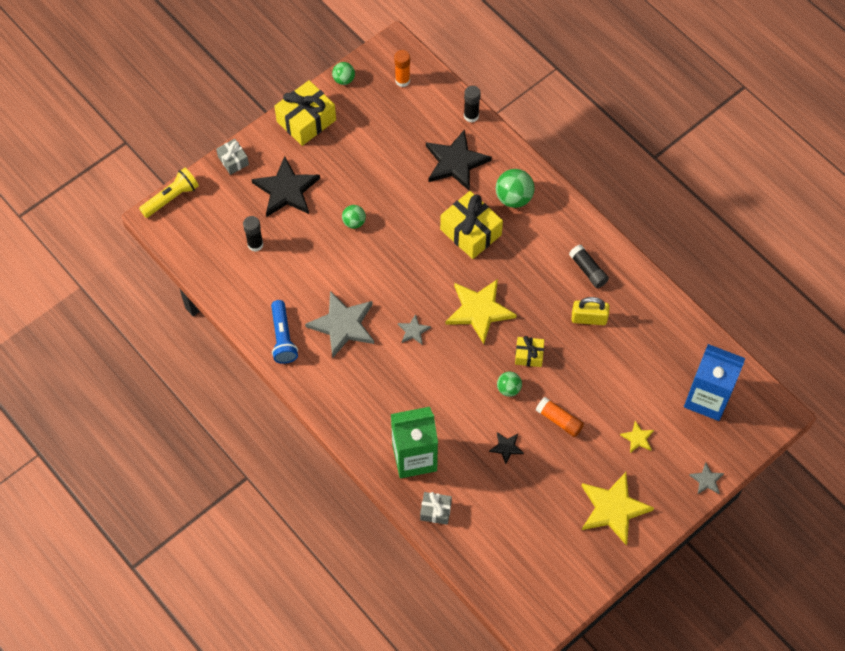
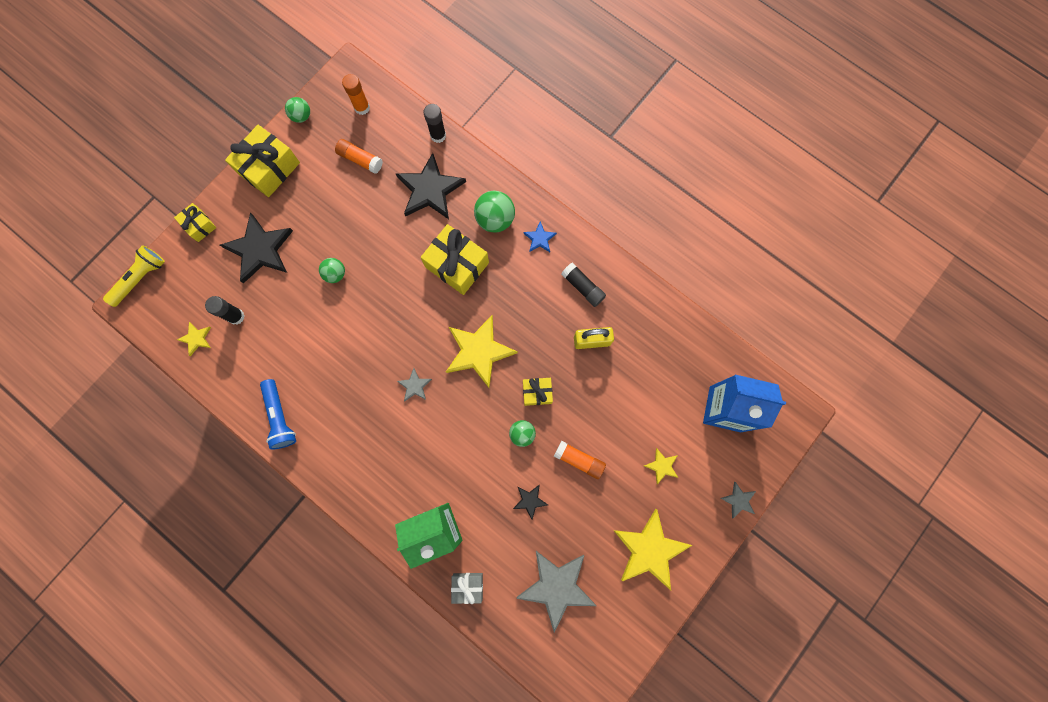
camera: 10 degrees left, 15 degrees up
(215, 258) = (196, 338): none -> yellow star
(233, 160) = (199, 225): grey gift -> yellow gift
(343, 325) = (341, 392): grey star -> grey star (557, 587)
(393, 126) = (360, 160): none -> orange glue stick
(553, 221) = (539, 238): none -> blue star

